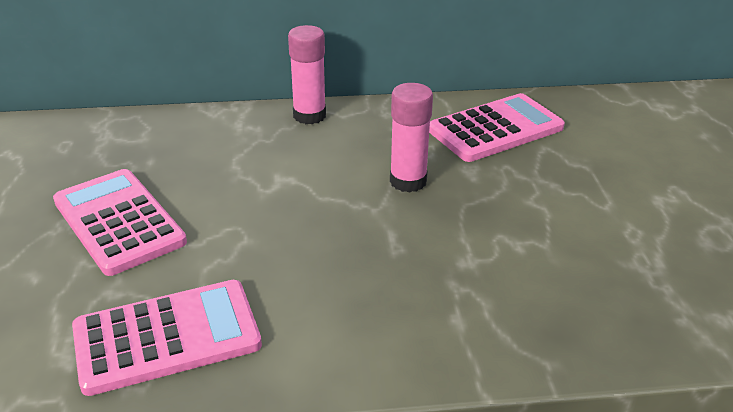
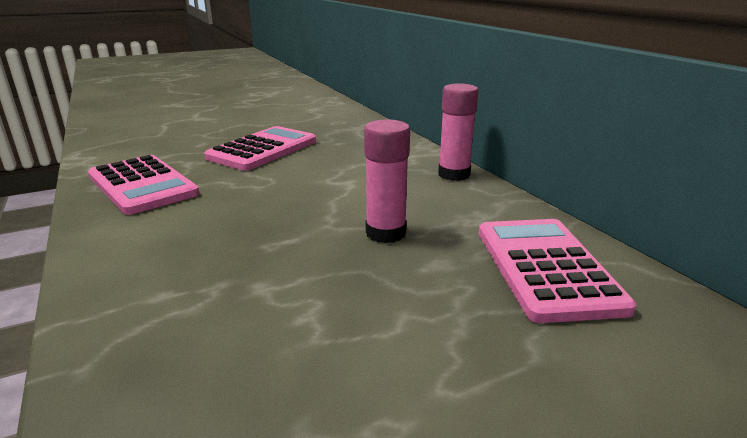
camera: 70 degrees right, 10 degrees down
(495, 129) = (546, 268): pink calculator -> pink calculator turned 135 degrees counterclockwise

